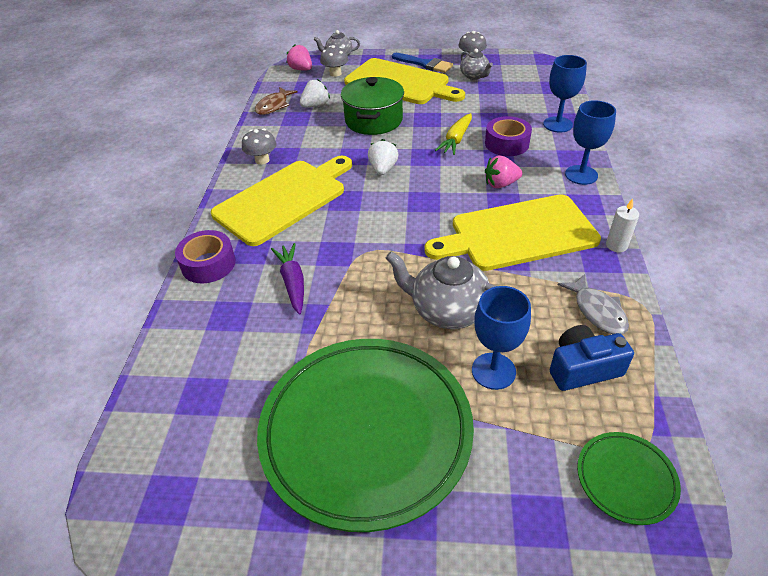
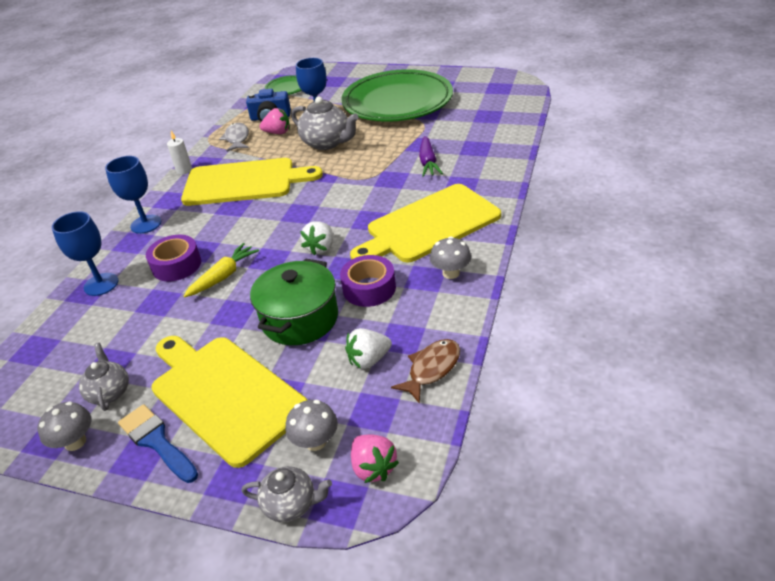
camera: 165 degrees left, 5 degrees down
(208, 264) = (496, 178): purple tape -> purple tape (369, 288)
(500, 184) = (222, 222): pink strawberry -> pink strawberry (278, 133)

